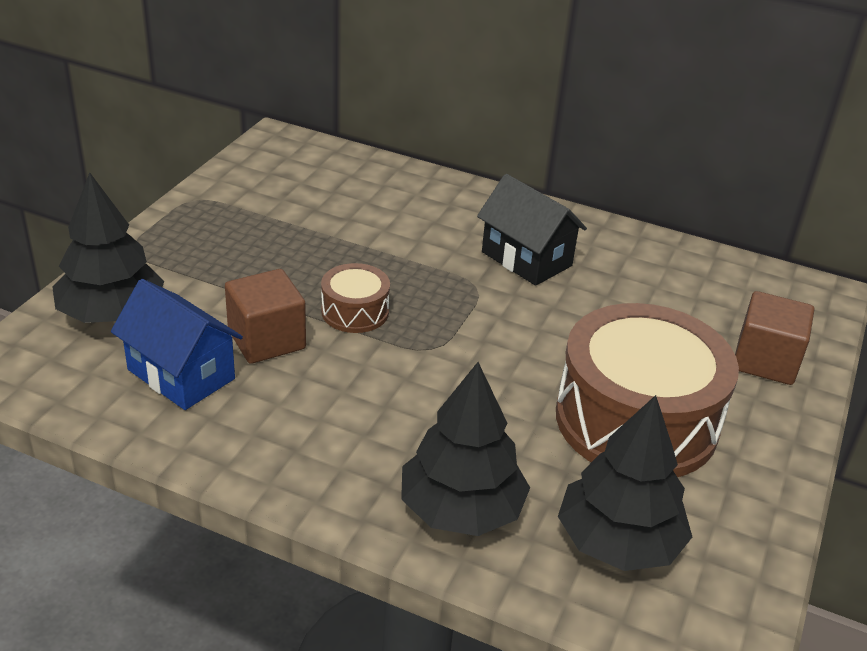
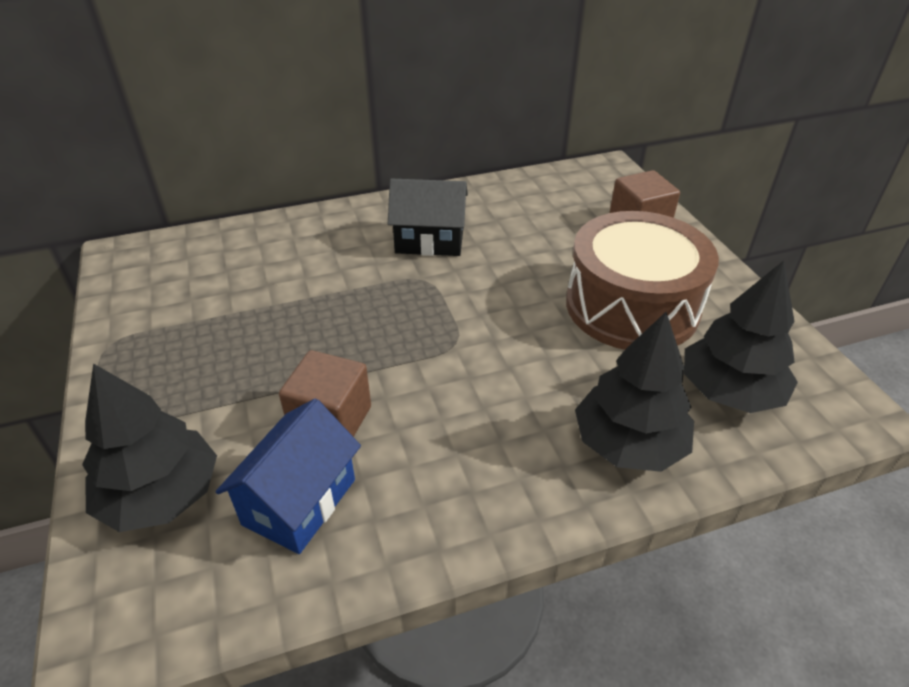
camera: 40 degrees left, 5 degrees up
(181, 374) = (299, 501): blue house -> blue house turned 60 degrees counterclockwise
(355, 311) = (367, 352): brown drum -> none

